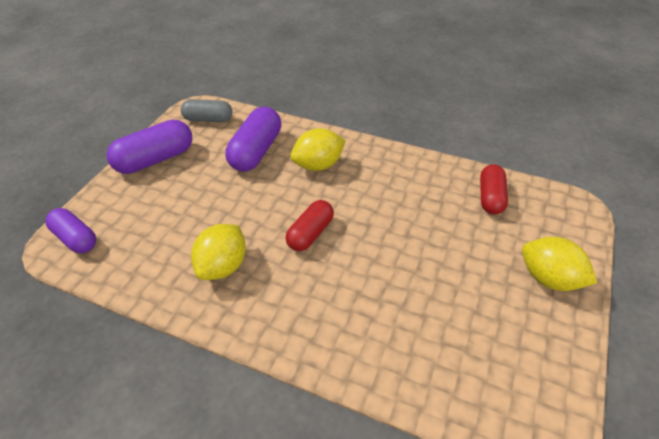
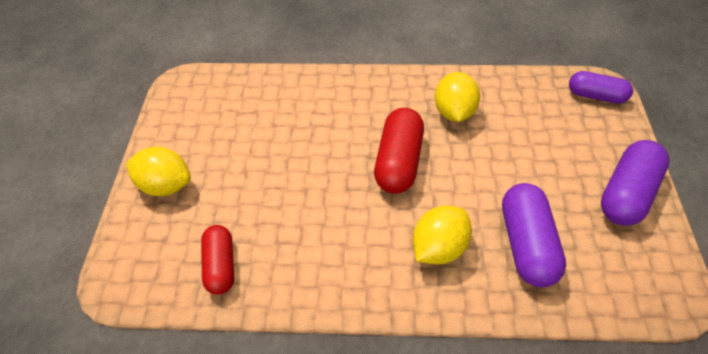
camera: 160 degrees right, 5 degrees up
(208, 119) = (636, 280): grey capsule -> none
(310, 233) = (398, 162): red capsule -> red capsule, size x1.51

